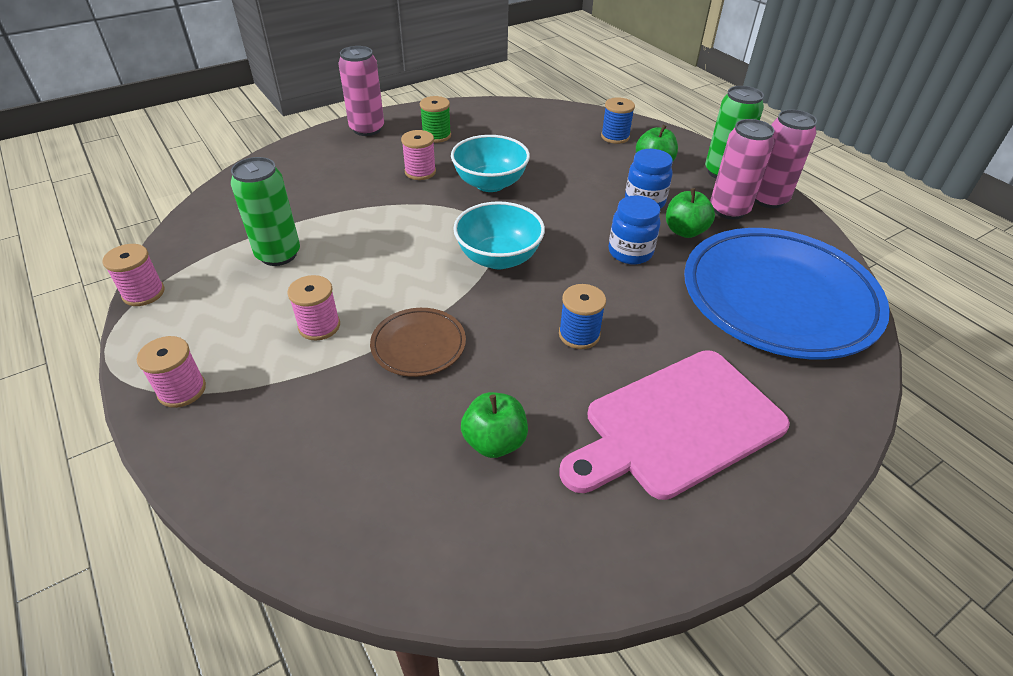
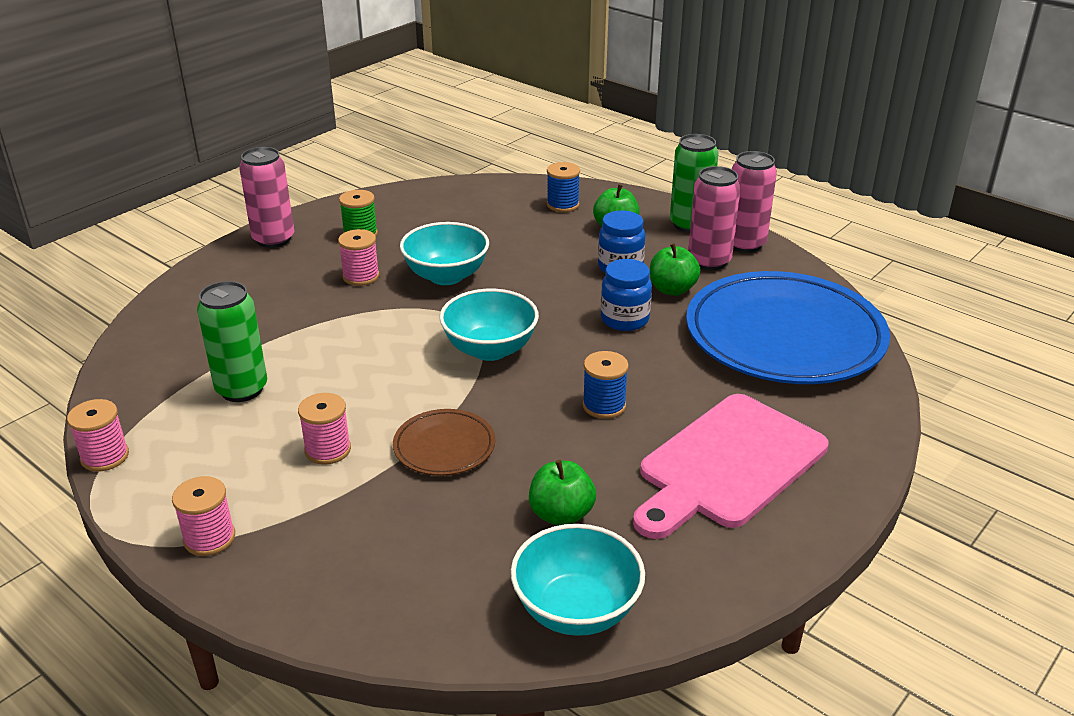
camera: 15 degrees left, 10 degrees down
(466, 555) = (576, 610): none -> turquoise bowl

